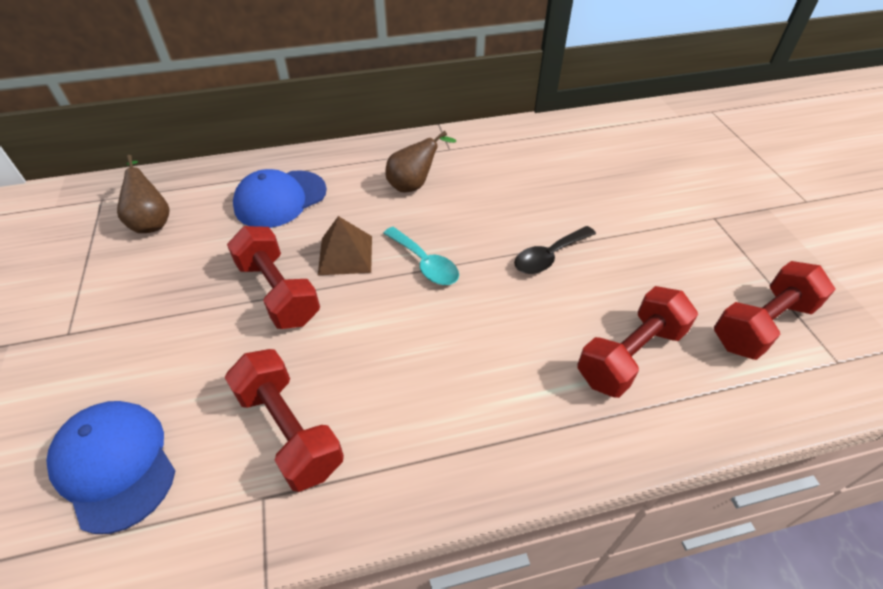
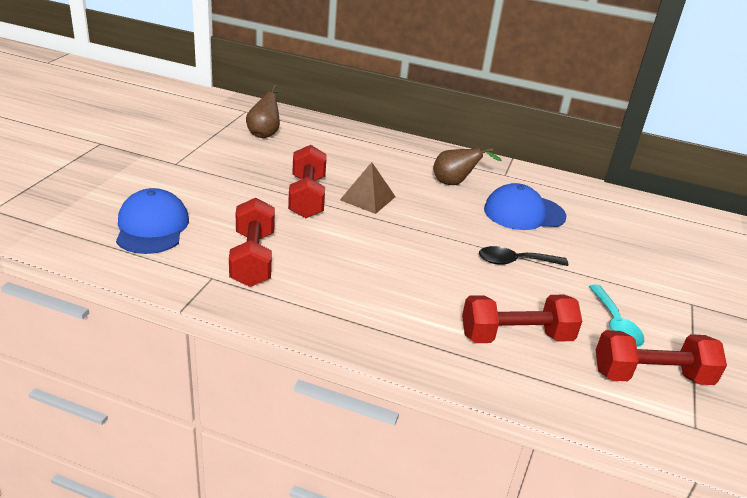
camera: 30 degrees right, 15 degrees down
(280, 199) = (353, 153): blue cap -> blue cap (524, 213)
(425, 264) = (417, 225): turquoise spoon -> turquoise spoon (615, 324)

